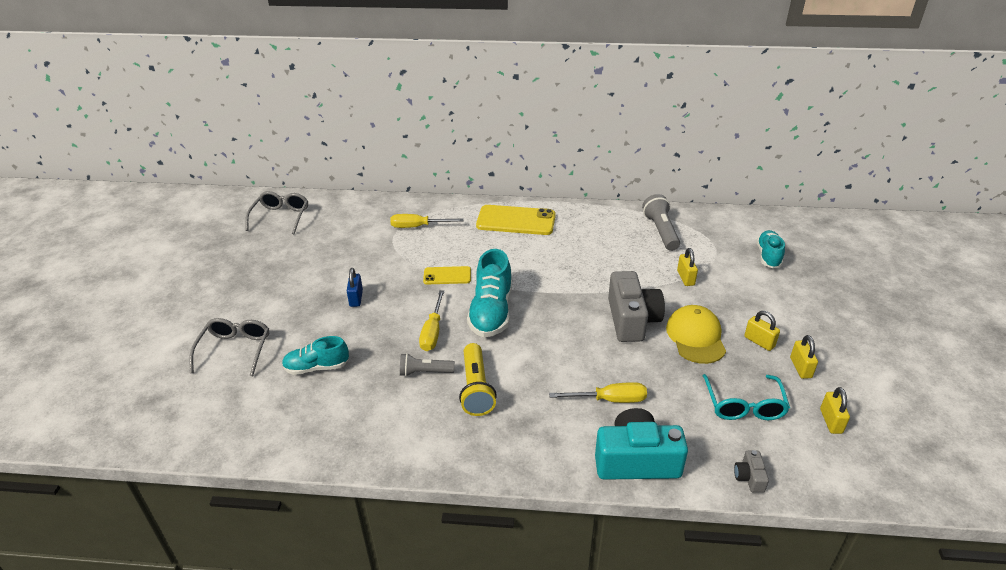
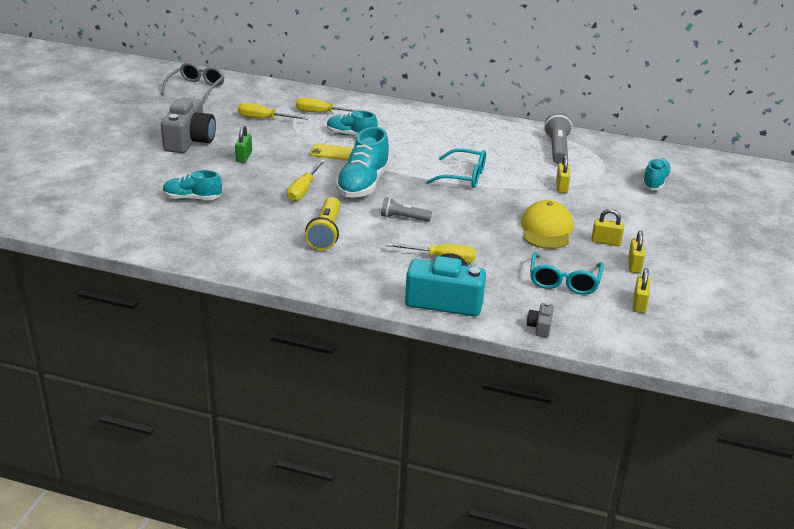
camera: 10 degrees right, 5 degrees down
(235, 350) = (126, 176): grey glasses -> none
(356, 298) = (244, 157): blue padlock -> green padlock
(362, 244) = (264, 119): none -> yellow screwdriver
(424, 372) = (285, 216): grey flashlight -> grey flashlight (403, 218)
(456, 249) = (351, 135): none -> turquoise shoe
(516, 221) = (418, 121): yellow phone -> none
(586, 283) = (463, 176): none -> turquoise glasses
(632, 320) = (492, 209): grey camera -> grey camera (189, 140)
(759, 342) = (606, 242): yellow padlock -> yellow padlock turned 45 degrees counterclockwise

